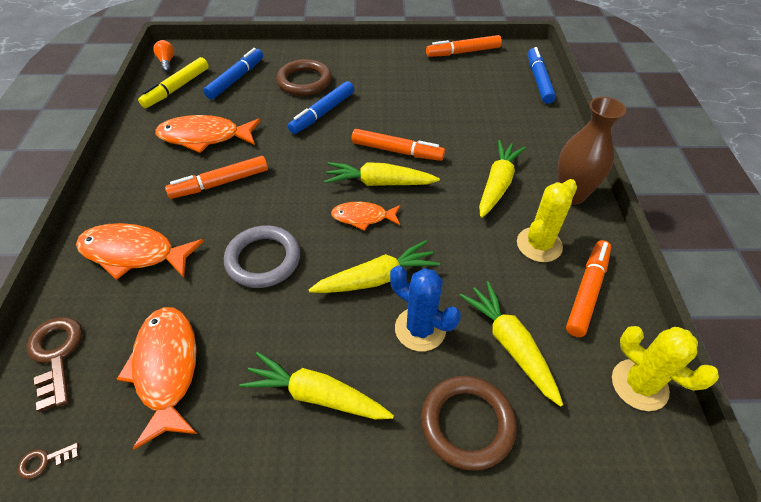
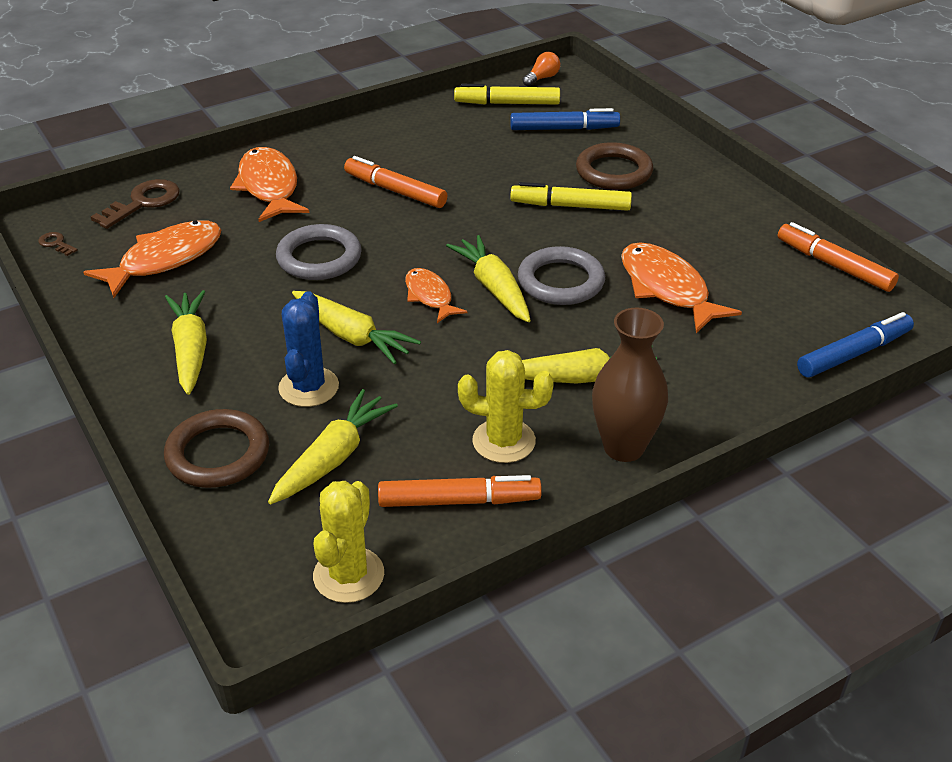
camera: 60 degrees right, 10 degrees down
(204, 137) = (451, 153): orange fish -> orange fish (667, 288)
(322, 113) = (570, 206): blue marker -> yellow marker
(397, 151) = (561, 281): orange marker -> grey ring

